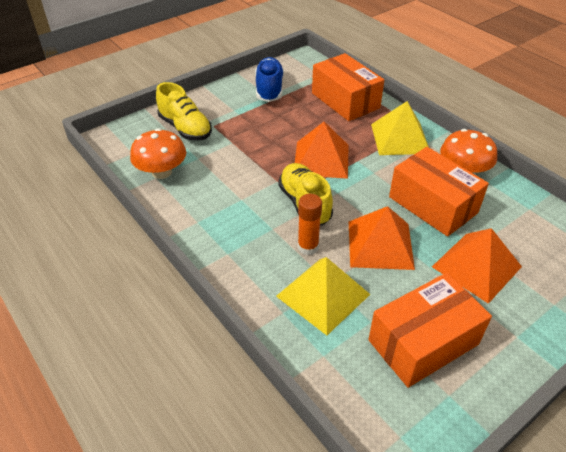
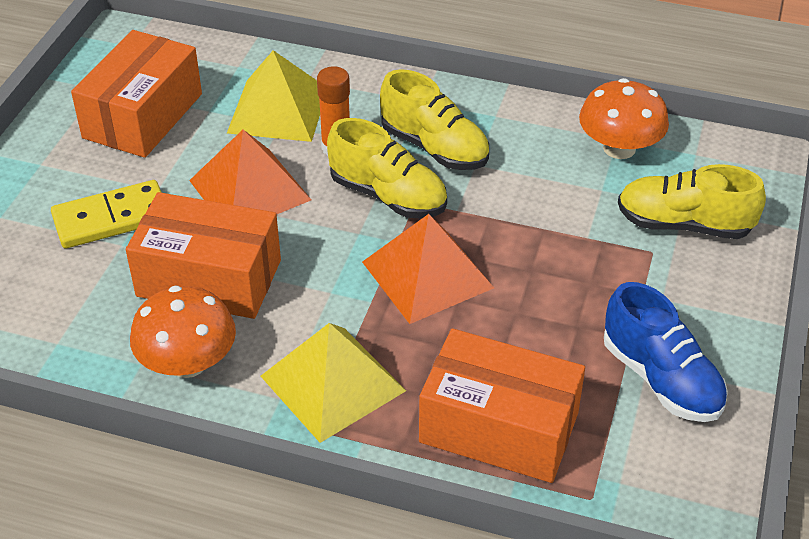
camera: 145 degrees right, 0 degrees up
(252, 218) = (434, 148): none -> yellow shoe
(476, 266) = (111, 218): orange pyramid -> yellow domino

